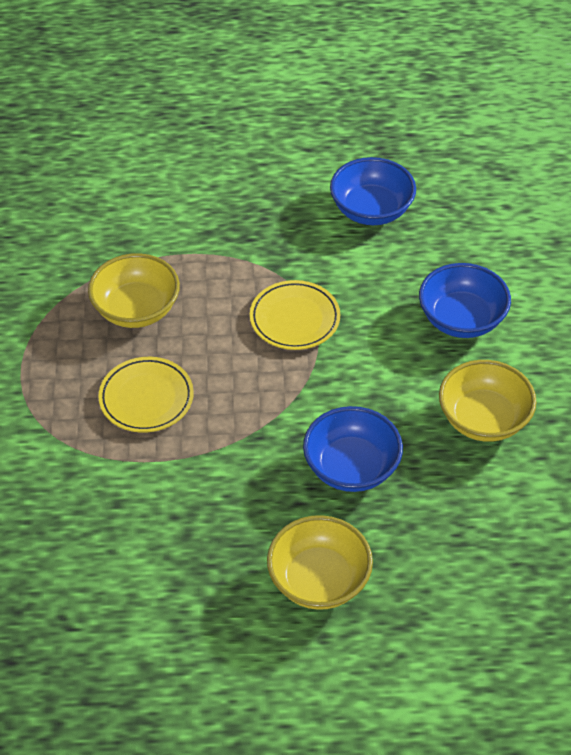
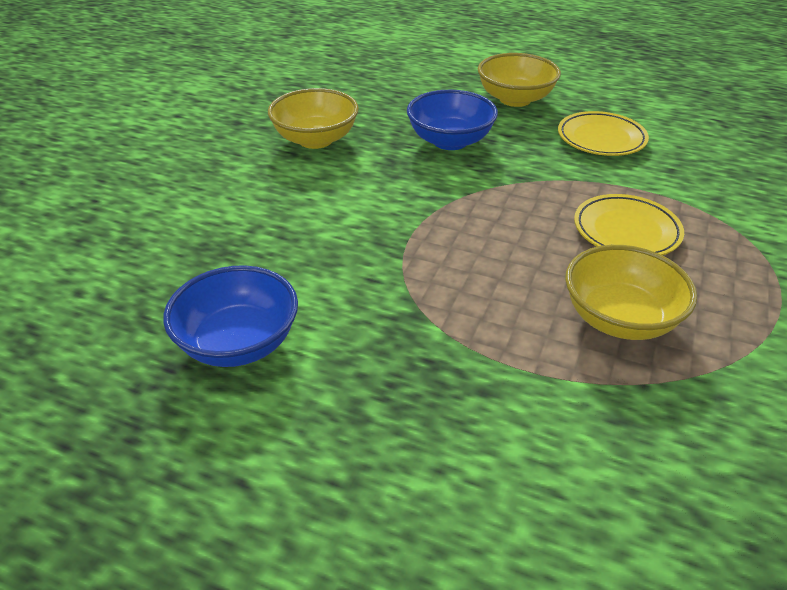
camera: 155 degrees left, 10 degrees down
(294, 319) = (428, 253): yellow plate -> yellow plate (601, 139)
(461, 319) = (258, 204): blue bowl -> none

